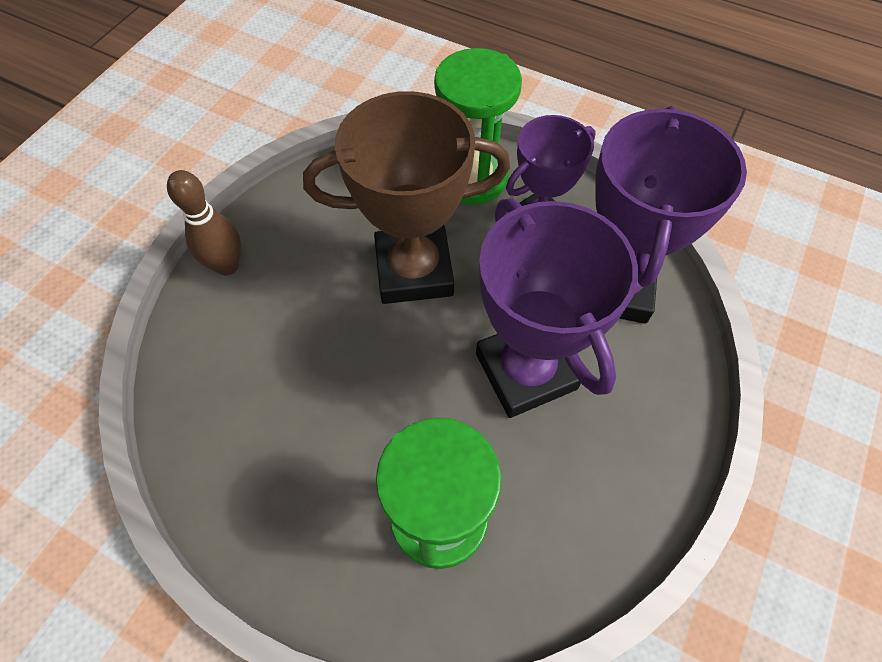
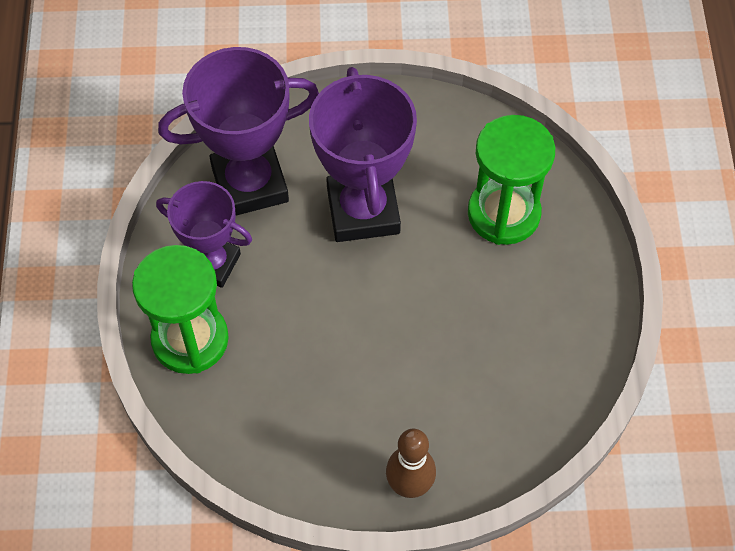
camera: 120 degrees left, 0 degrees up
(414, 270) = (321, 332): brown trophy -> none
(526, 371) = (363, 211): purple trophy -> purple trophy turned 45 degrees counterclockwise

